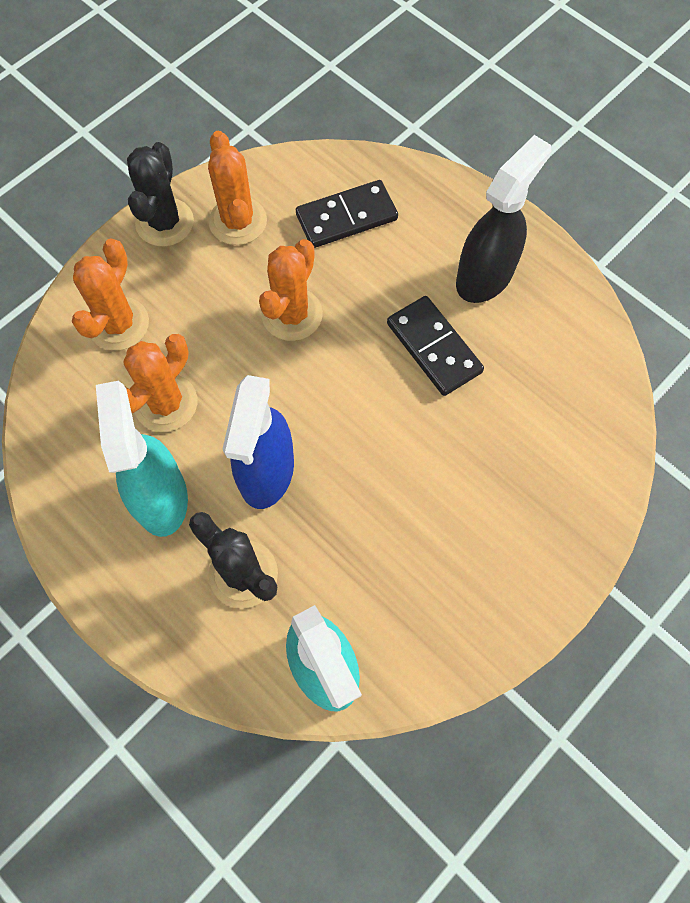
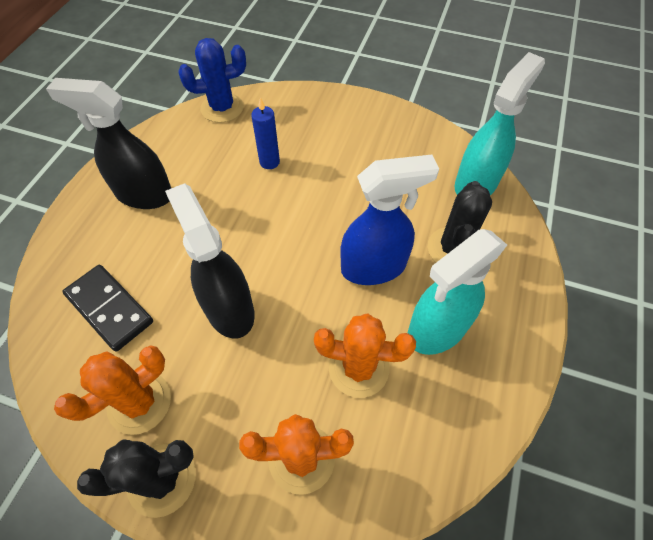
camera: 115 degrees left, 10 degrees down
(292, 314) = (229, 309): orange cactus -> black spray bottle
(434, 348) = (220, 204): black domino -> none
(480, 423) = (269, 162): none -> blue candle
(609, 401) = (222, 108): none -> blue cactus

